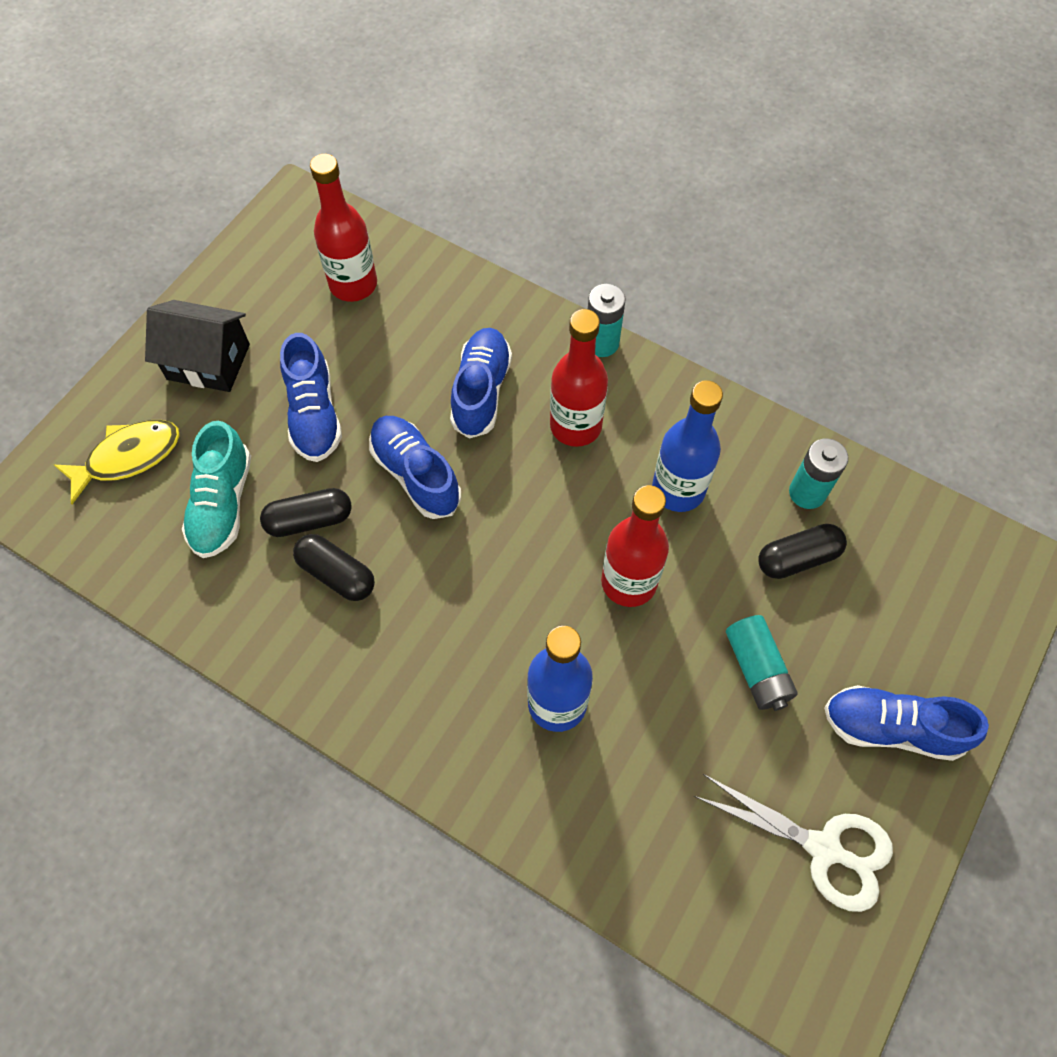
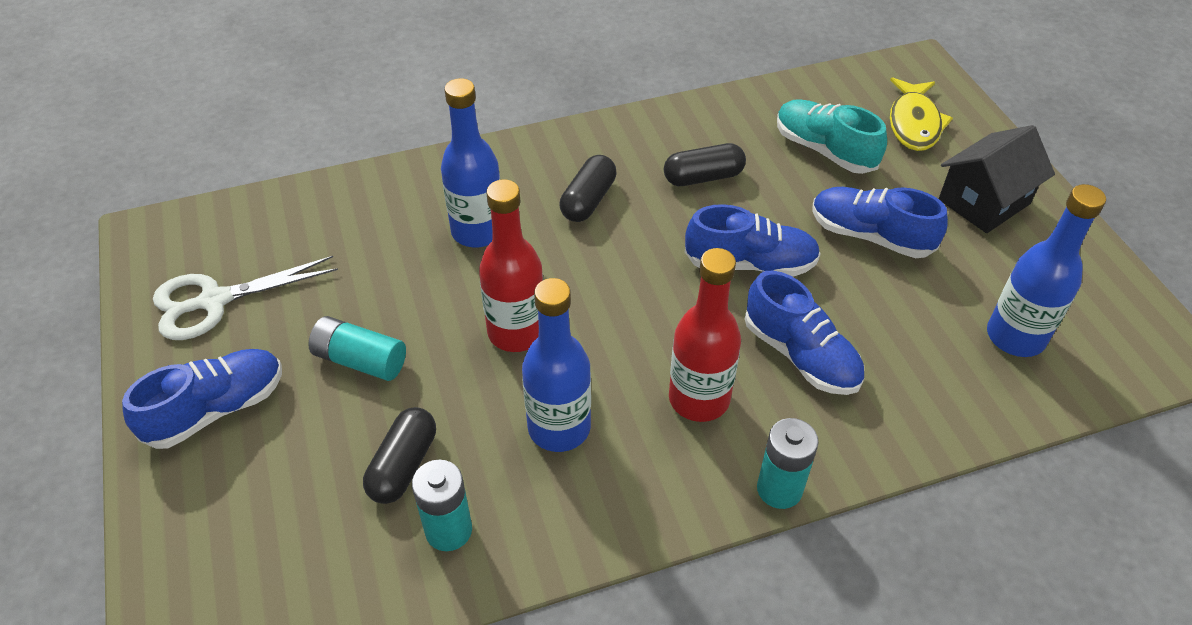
camera: 130 degrees right, 15 degrees down
(309, 520) = (765, 185): black capsule -> black capsule (588, 200)
(353, 284) = (1015, 337): red bottle -> blue bottle

